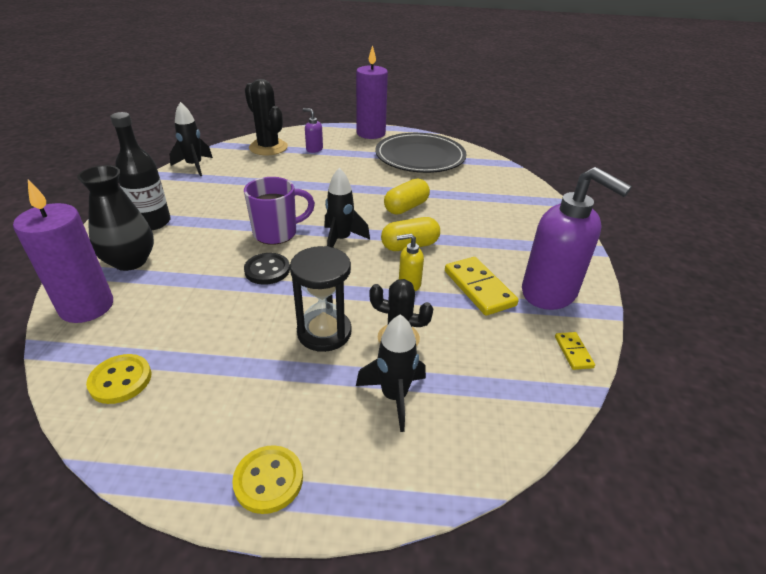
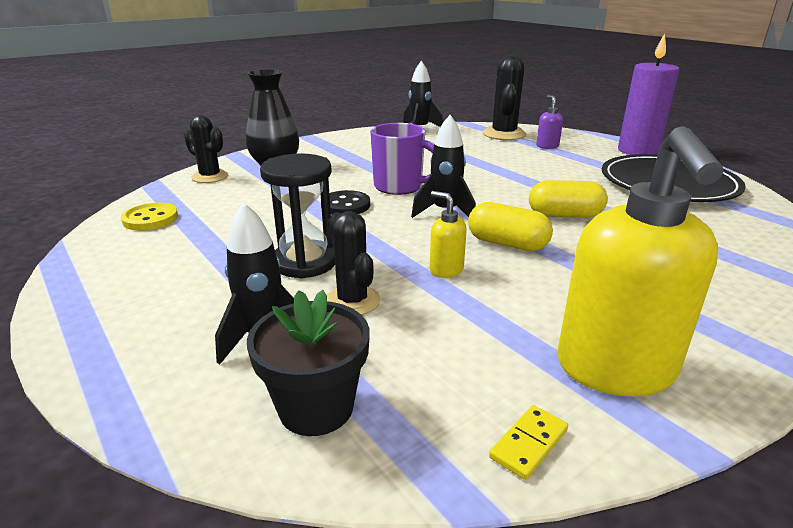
camera: 50 degrees right, 10 degrees down
(87, 306) = (210, 177): purple candle -> black cactus
(152, 222) = (328, 150): black bottle -> none
(268, 480) = (94, 320): yellow button -> none
(479, 288) = (519, 312): yellow domino -> none
(486, 409) = (316, 407): none -> black flower pot
(549, 293) = (615, 369): purple soap dispenser -> yellow soap dispenser

